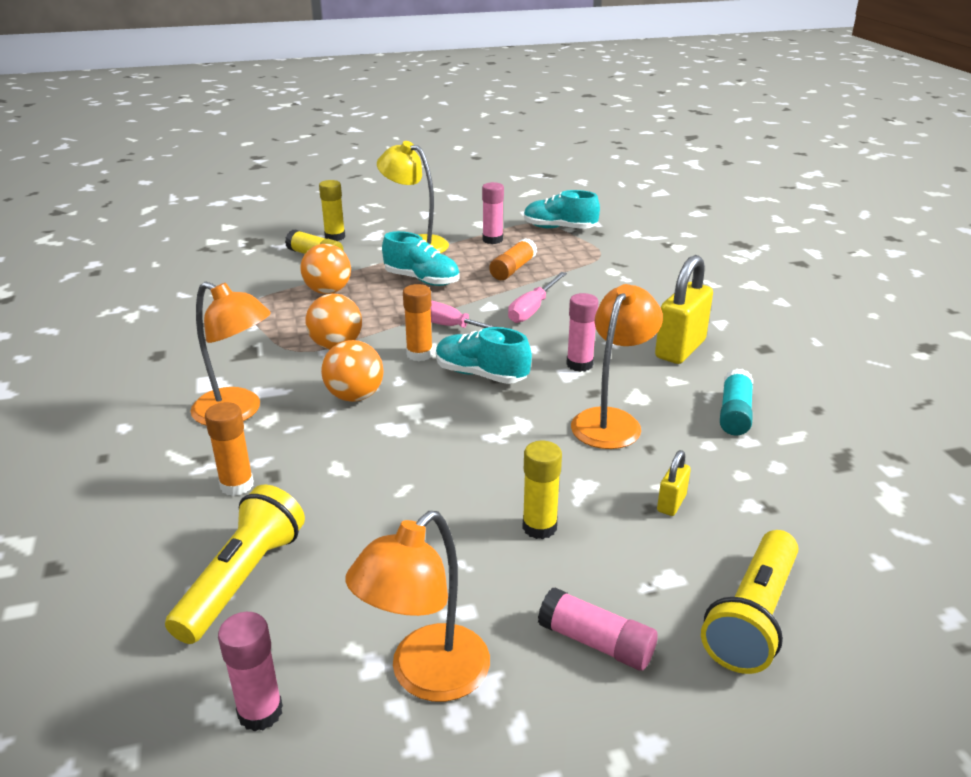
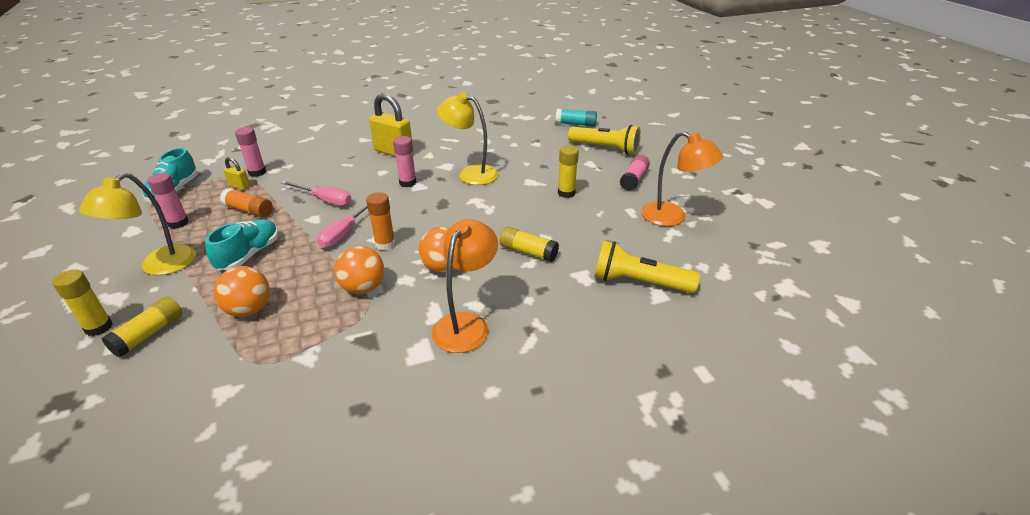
camera: 95 degrees left, 5 degrees up
(237, 485) = (556, 303): orange glue stick -> none
(260, 712) = (716, 259): pink glue stick -> pink glue stick (257, 172)
(365, 468) = (528, 252): none -> yellow glue stick
(481, 375) = (417, 217): turquoise shoe -> none
(611, 420) = (470, 173): orange lamp -> yellow lamp
(671, 503) = (539, 160): yellow padlock -> yellow padlock (239, 186)
(734, 413) = (462, 142): turquoise glue stick -> turquoise glue stick (575, 124)

